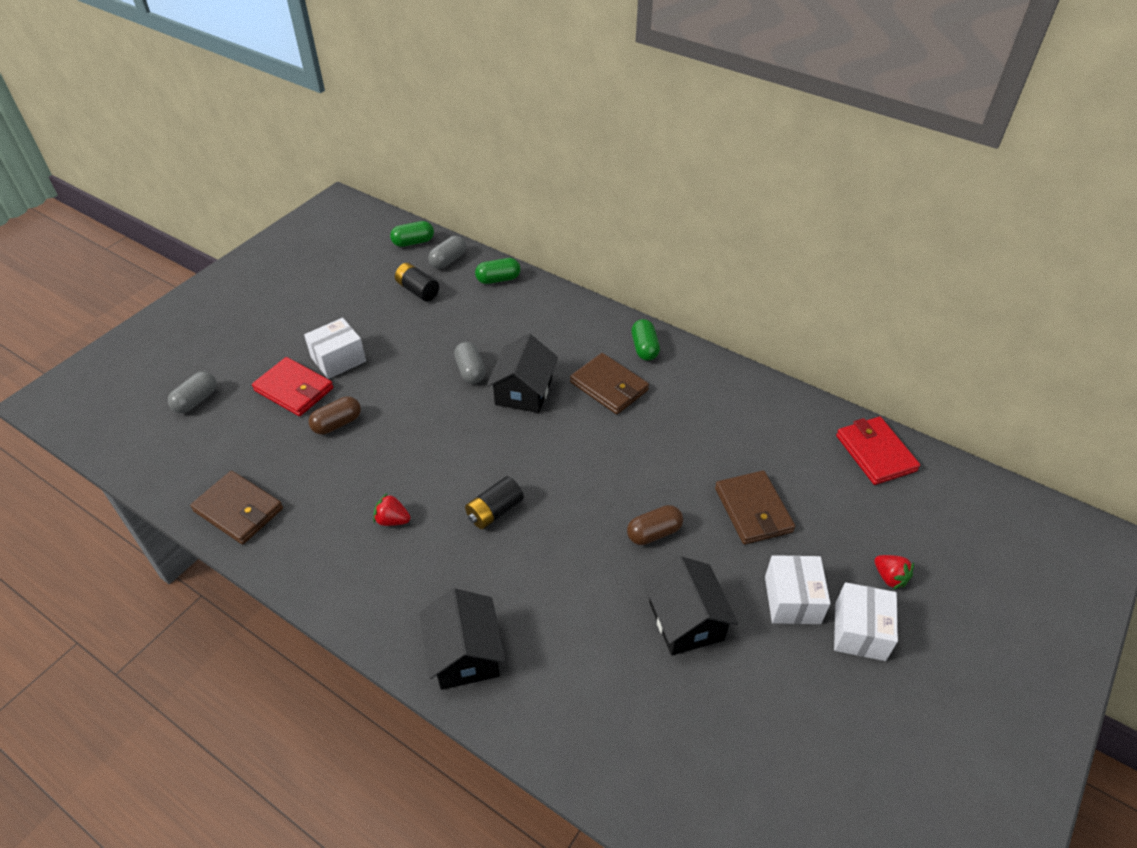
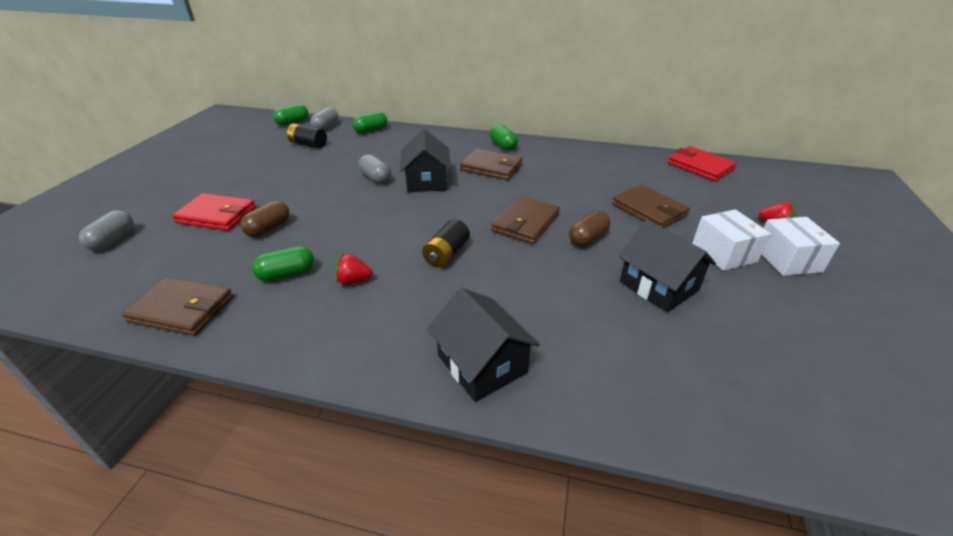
camera: 20 degrees left, 10 degrees down
(336, 493) = (287, 274): none -> green capsule
(338, 359) = (254, 190): white box -> none
(599, 490) = (525, 223): none -> brown wallet

